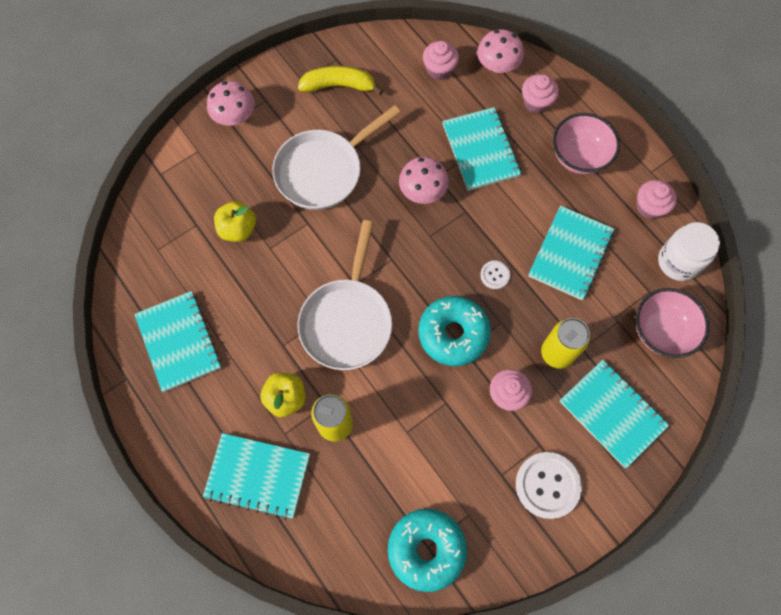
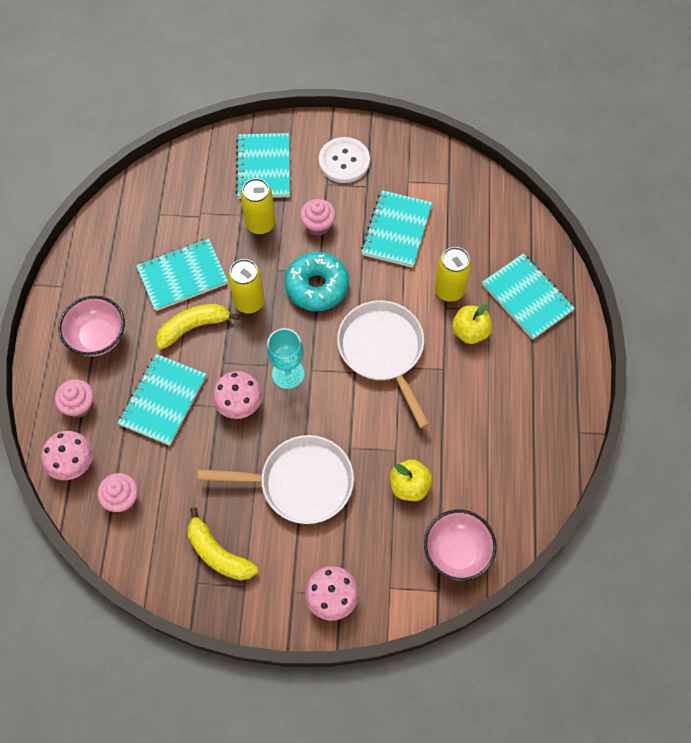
camera: 140 degrees left, 5 degrees down
(179, 342) = (520, 429): turquoise notebook -> turquoise notebook (396, 230)
(347, 321) = (383, 351): white pan -> white pan turned 75 degrees counterclockwise
(407, 242) = (288, 374): none -> turquoise goblet
(426, 549) = (450, 182): turquoise donut -> none
(495, 275) = (249, 302): white button -> yellow can
(517, 220) = (193, 327): none -> yellow banana
(649, 207) = (93, 264): pink cupcake -> none
(661, 331) = (179, 187): pink bowl -> pink bowl (456, 552)
(678, 262) = (118, 216): white jar -> none

